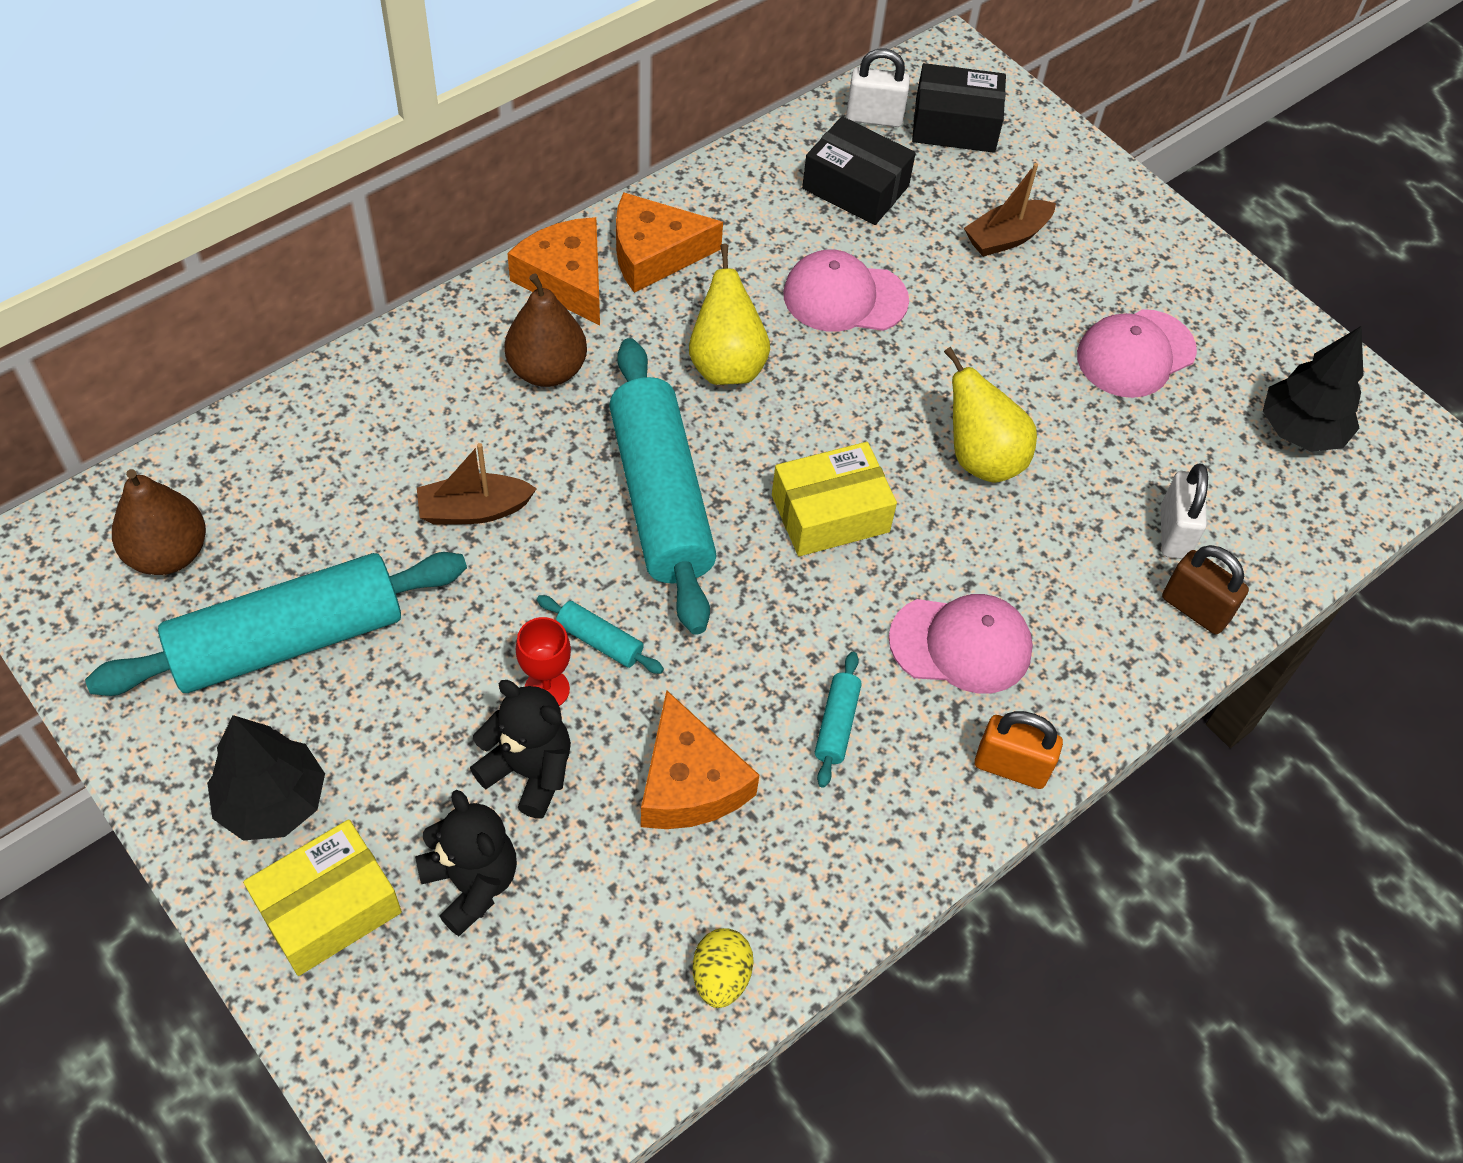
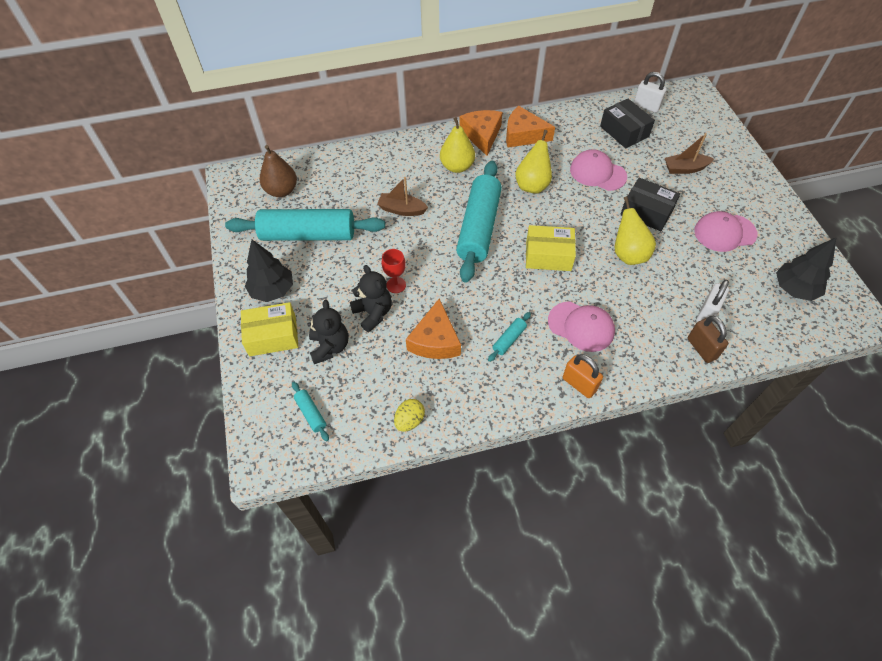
camera: 30 degrees right, 0 degrees up
(547, 370) = (457, 166): brown pear -> yellow pear
(599, 641) = (426, 274): turquoise rolling pin -> turquoise rolling pin (311, 413)
(955, 125) = (683, 118): black box -> black box (646, 212)

